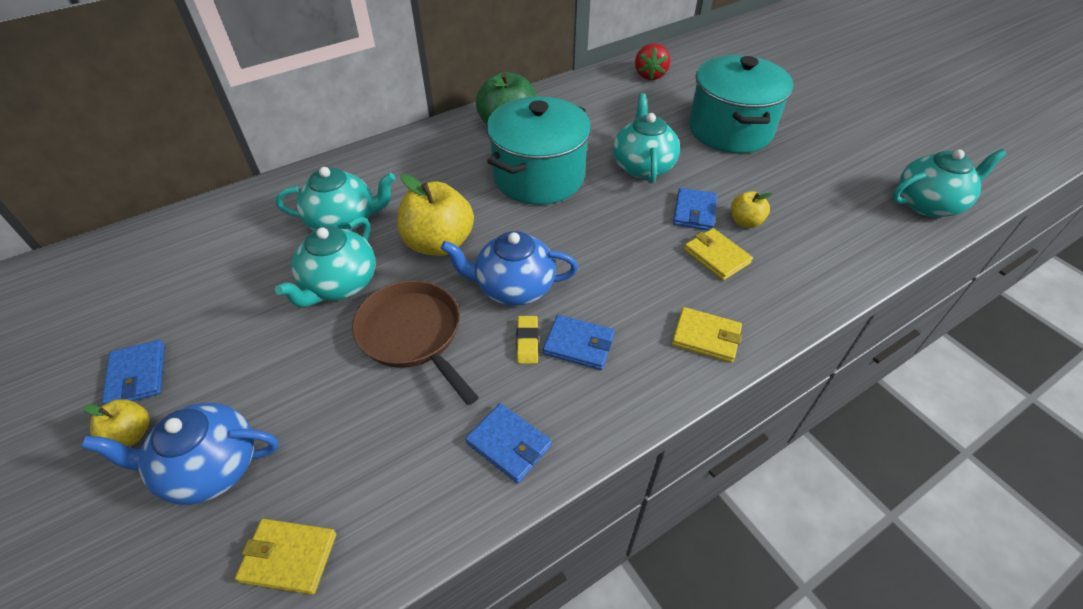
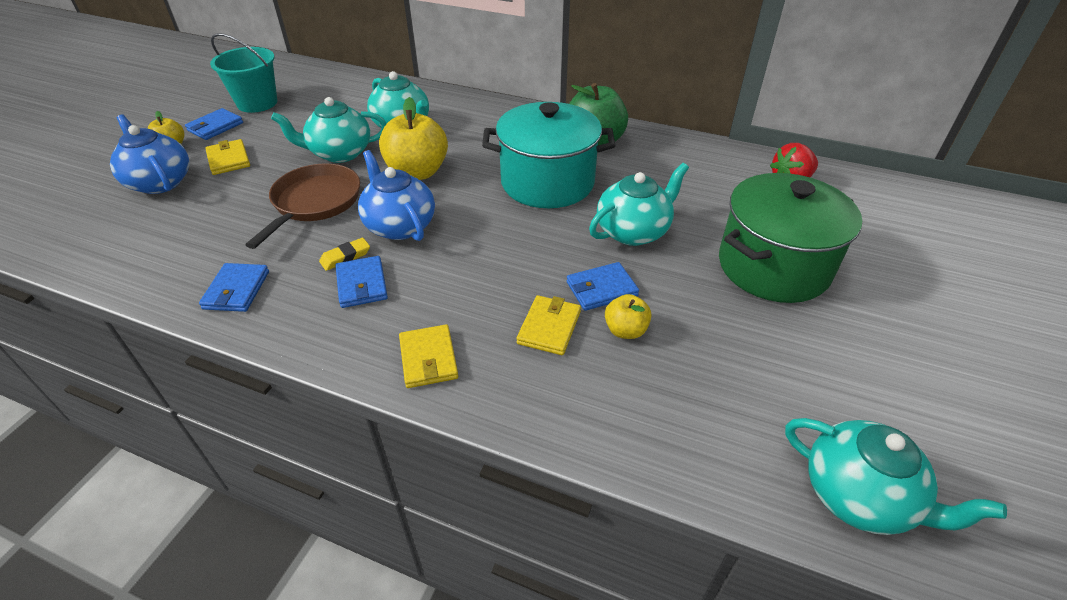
camera: 55 degrees right, 5 degrees down
(131, 318) = (257, 103): none -> turquoise bucket
(288, 557) = (106, 239): yellow wallet -> yellow wallet (228, 159)
(730, 130) = (773, 266): turquoise pot -> green pot

